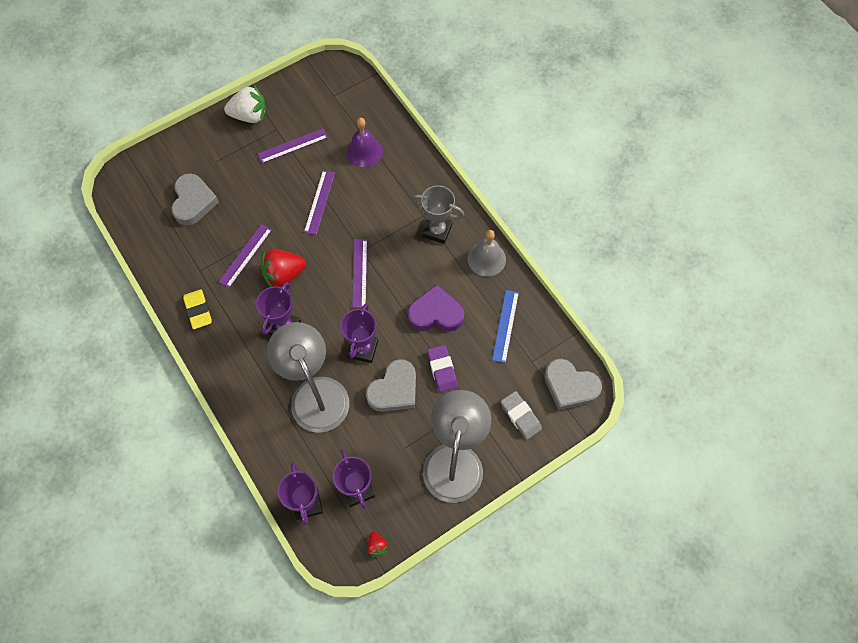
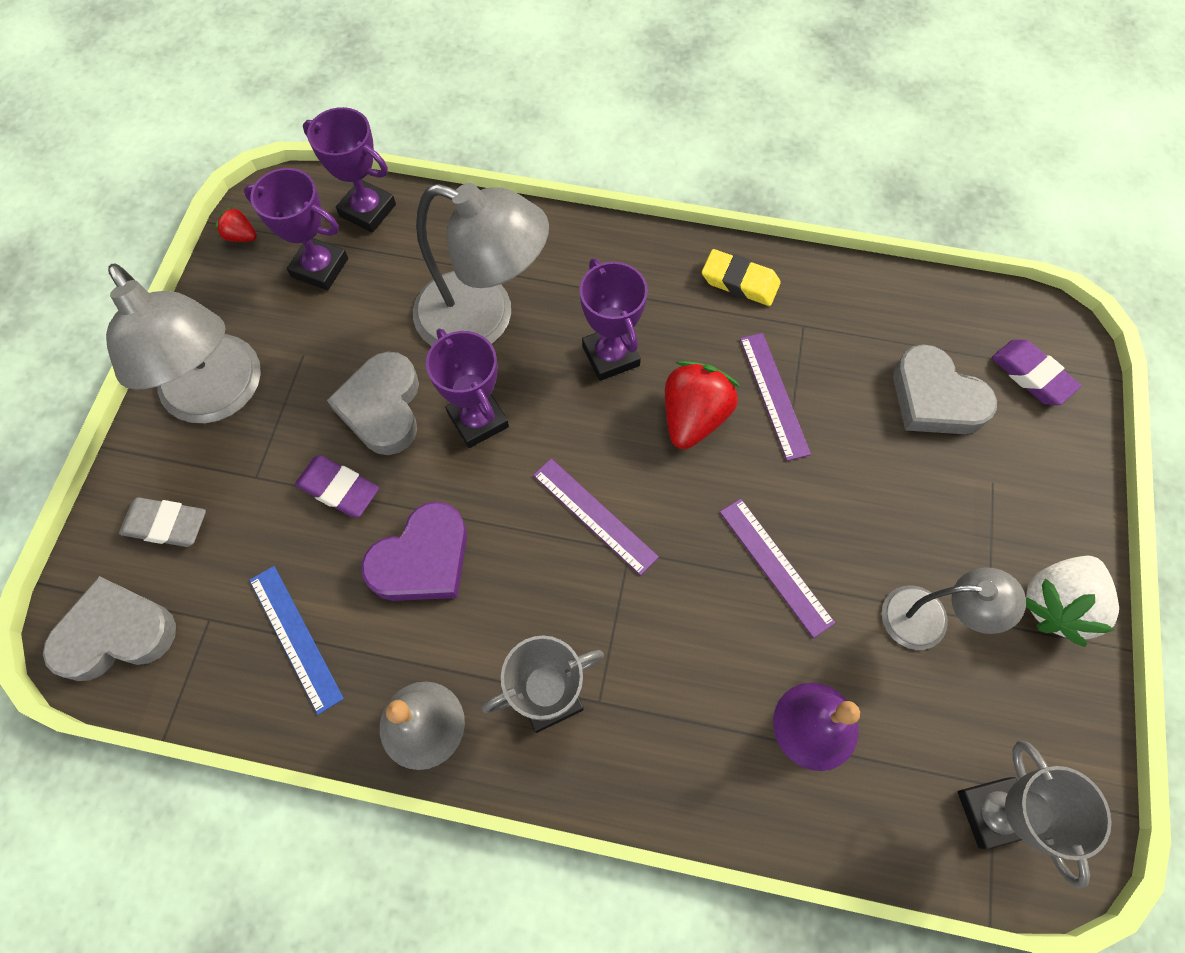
camera: 135 degrees right, 0 degrees up
(150, 178) = (1031, 375): none -> purple eraser
(293, 146) = (929, 619): purple ruler -> grey lamp
(342, 91) = (992, 812): none -> grey trophy

